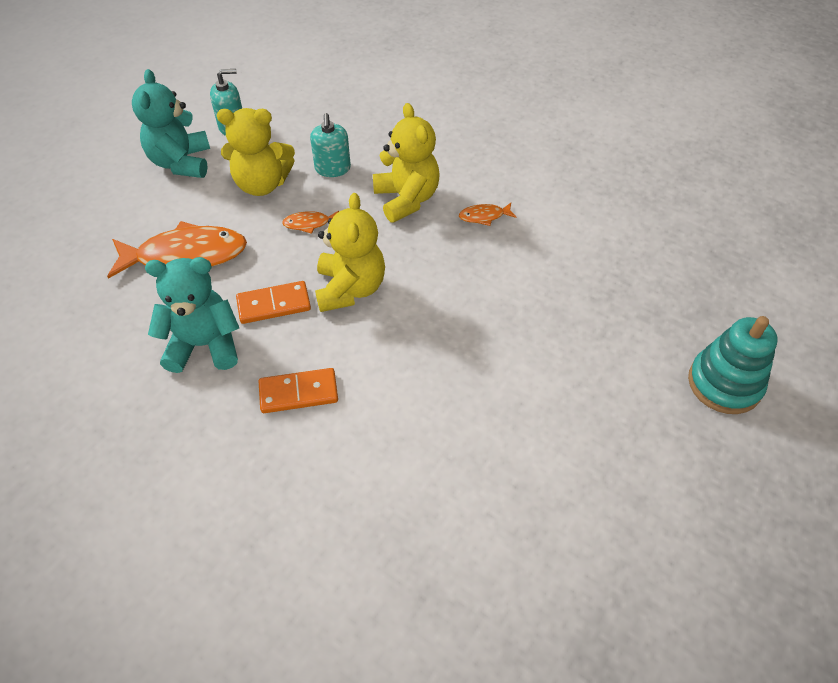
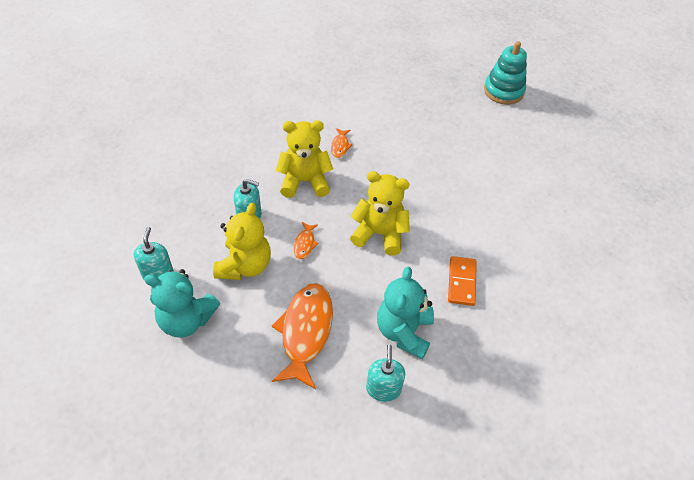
camera: 75 degrees left, 0 degrees up
(121, 342) = (383, 388): none -> turquoise soap dispenser
(274, 305) = (379, 281): orange domino -> none

